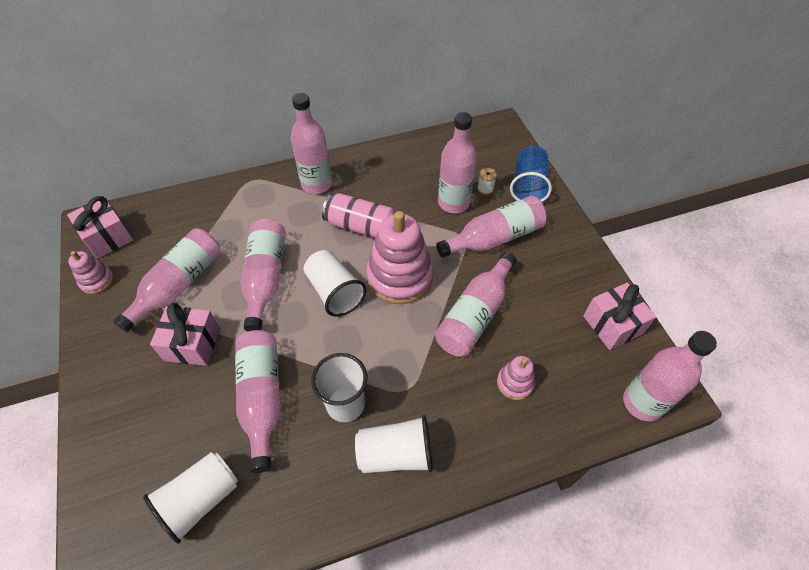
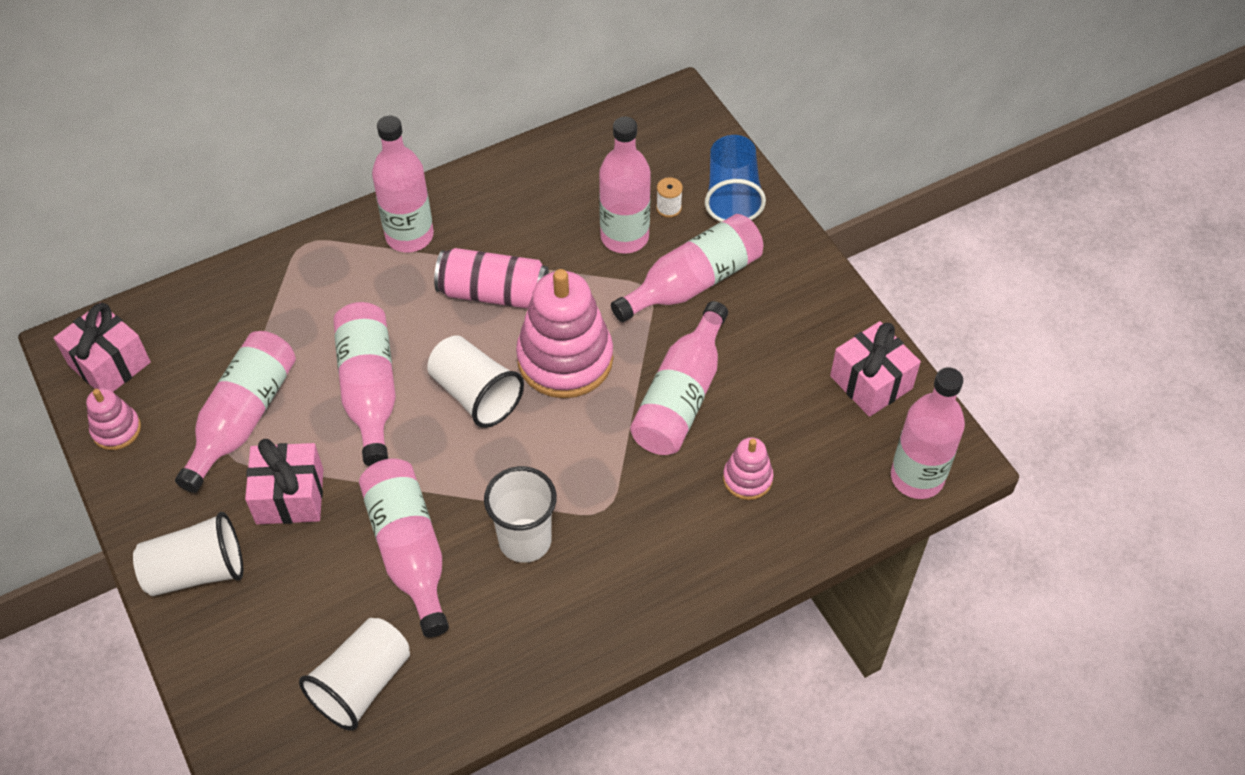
camera: 10 degrees left, 0 degrees up
(395, 454) = (604, 590): white cup -> white cup (197, 571)

